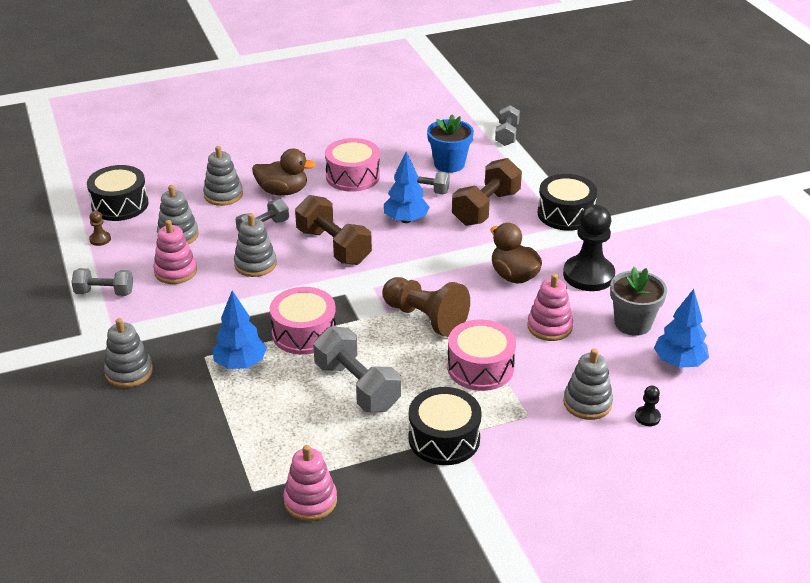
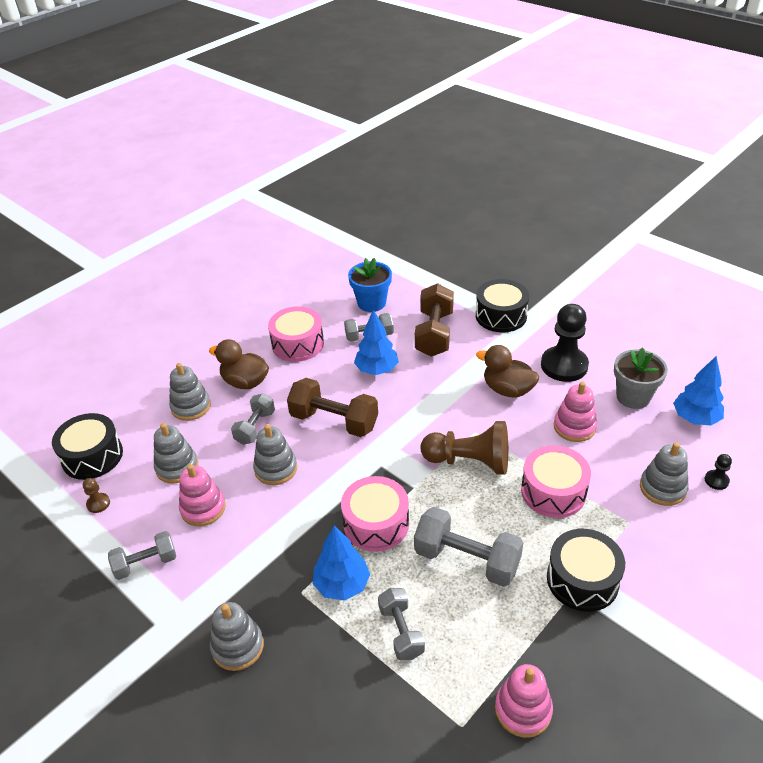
camera: 25 degrees left, 5 degrees up
(283, 191) = (245, 382): brown duck -> brown duck turned 135 degrees counterclockwise
(507, 135) = (397, 260): grey dumbbell -> grey dumbbell (401, 631)

